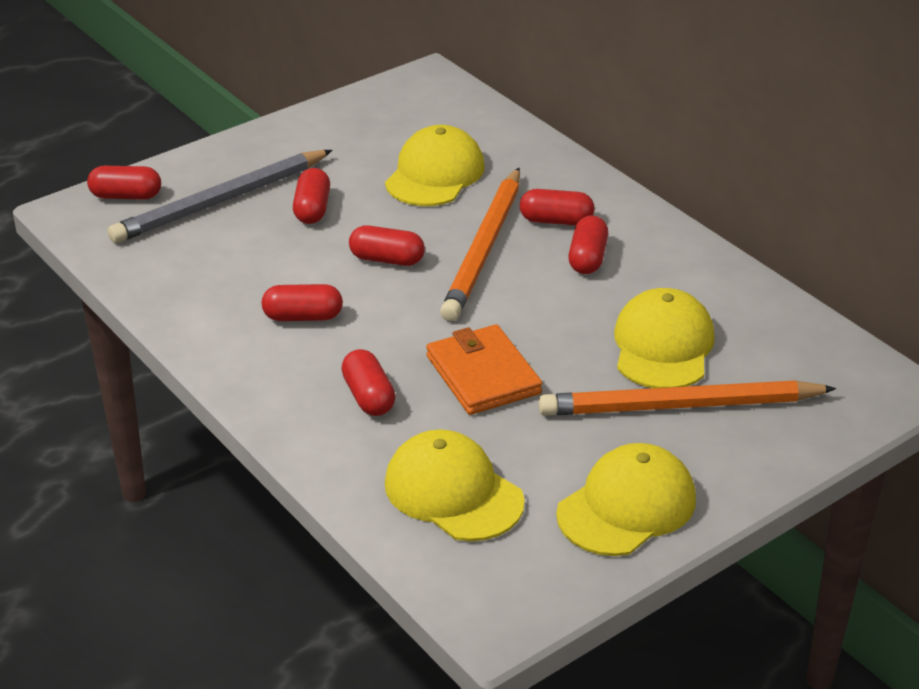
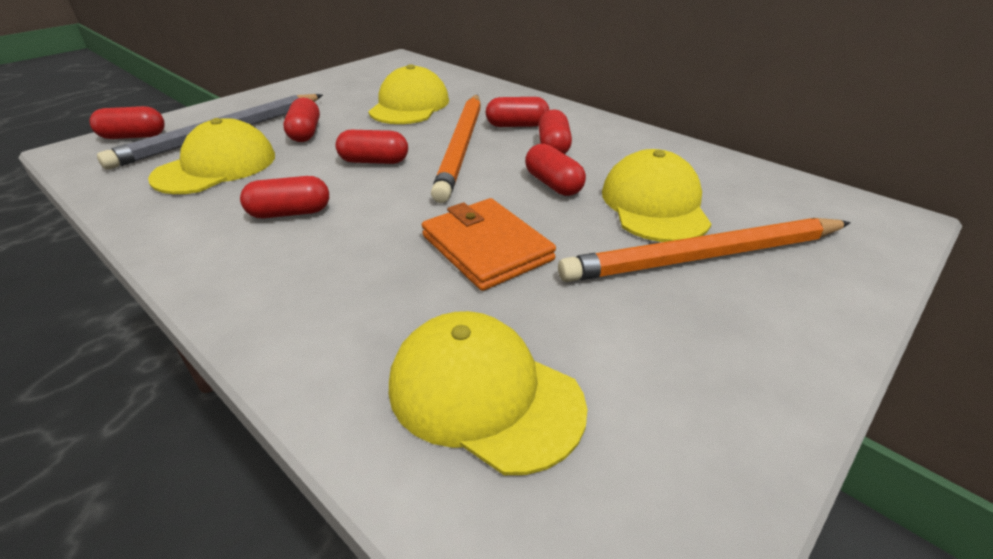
camera: 10 degrees left, 0 degrees up
(368, 397) = (361, 284): red capsule -> red capsule (553, 184)
(627, 506) = (714, 384): yellow cap -> yellow cap (216, 167)

